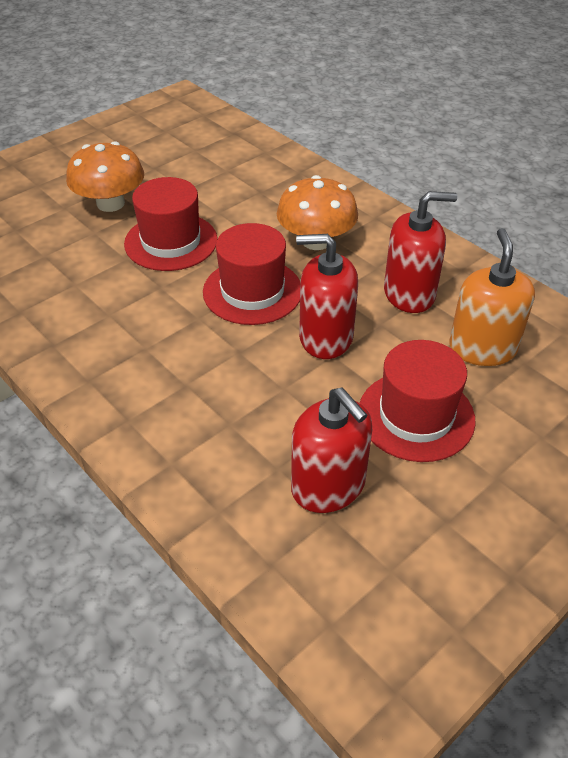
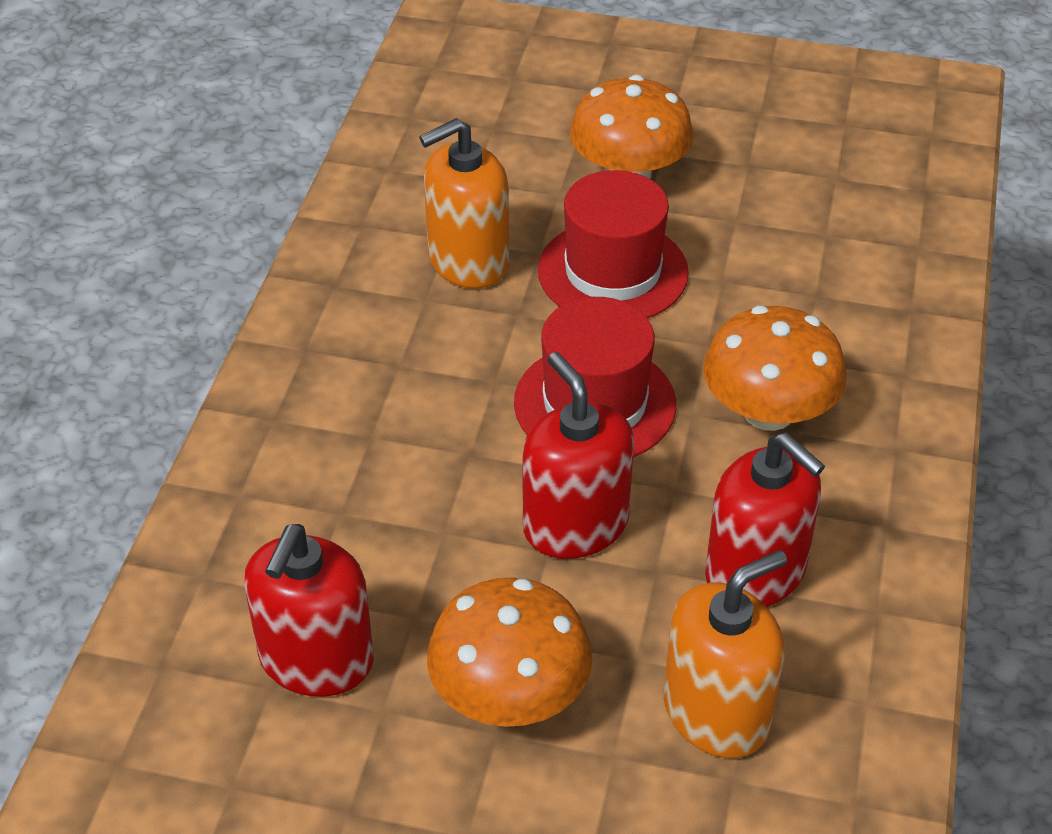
camera: 55 degrees right, 0 degrees up
(100, 285) = (468, 261): none -> orange soap dispenser
(416, 416) = (510, 694): red hat -> orange mushroom

